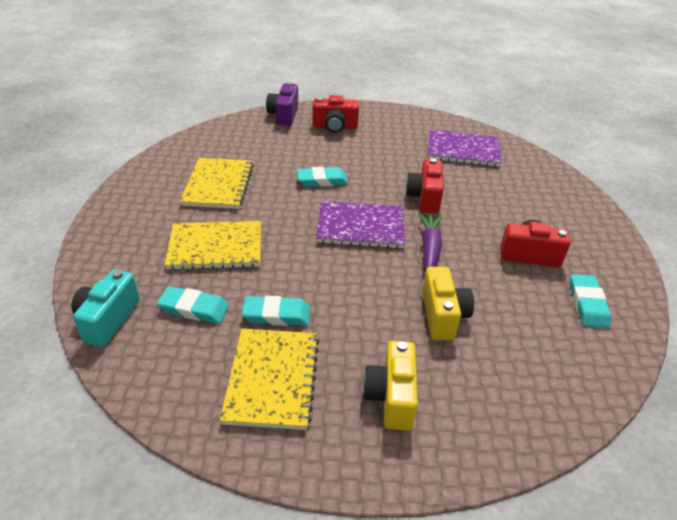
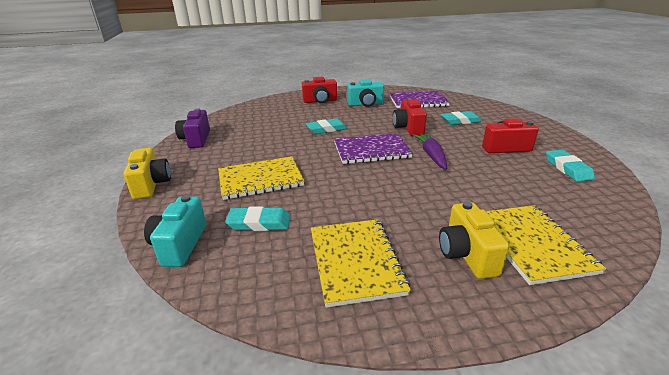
camera: 10 degrees left, 10 degrees down
(218, 185) = (246, 142): yellow notebook -> yellow notebook (531, 244)
(276, 315) = (334, 215): turquoise eraser -> turquoise eraser (460, 121)
(284, 115) = (279, 99): purple camera -> purple camera (196, 139)
(391, 143) = (365, 104): none -> turquoise camera
(442, 315) = (469, 193): yellow camera -> yellow camera (151, 185)

